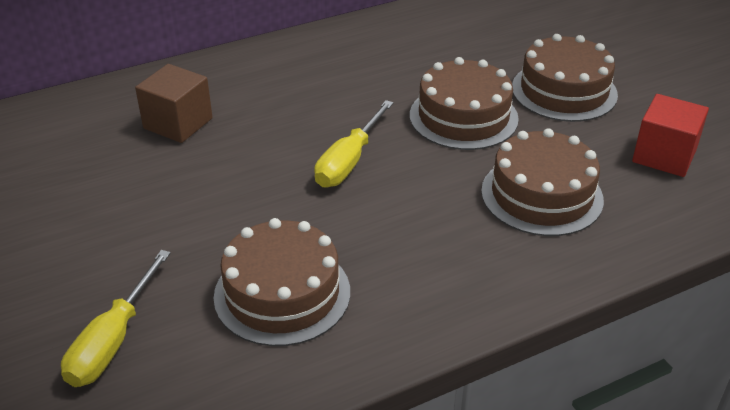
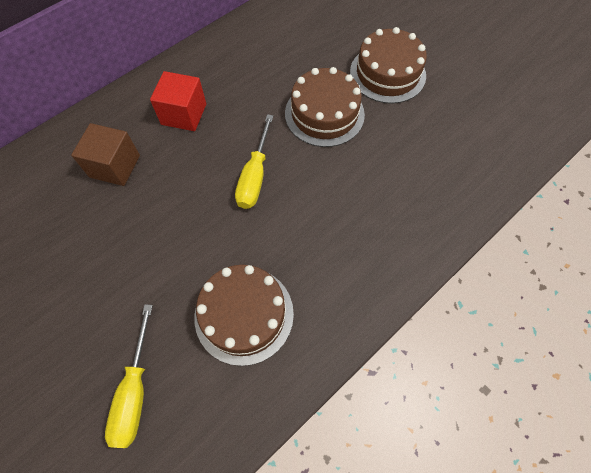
camera: 15 degrees left, 25 degrees up
(542, 195) = (397, 177): brown cake -> none
(664, 156) = (469, 122): red cube -> red cube (184, 114)

